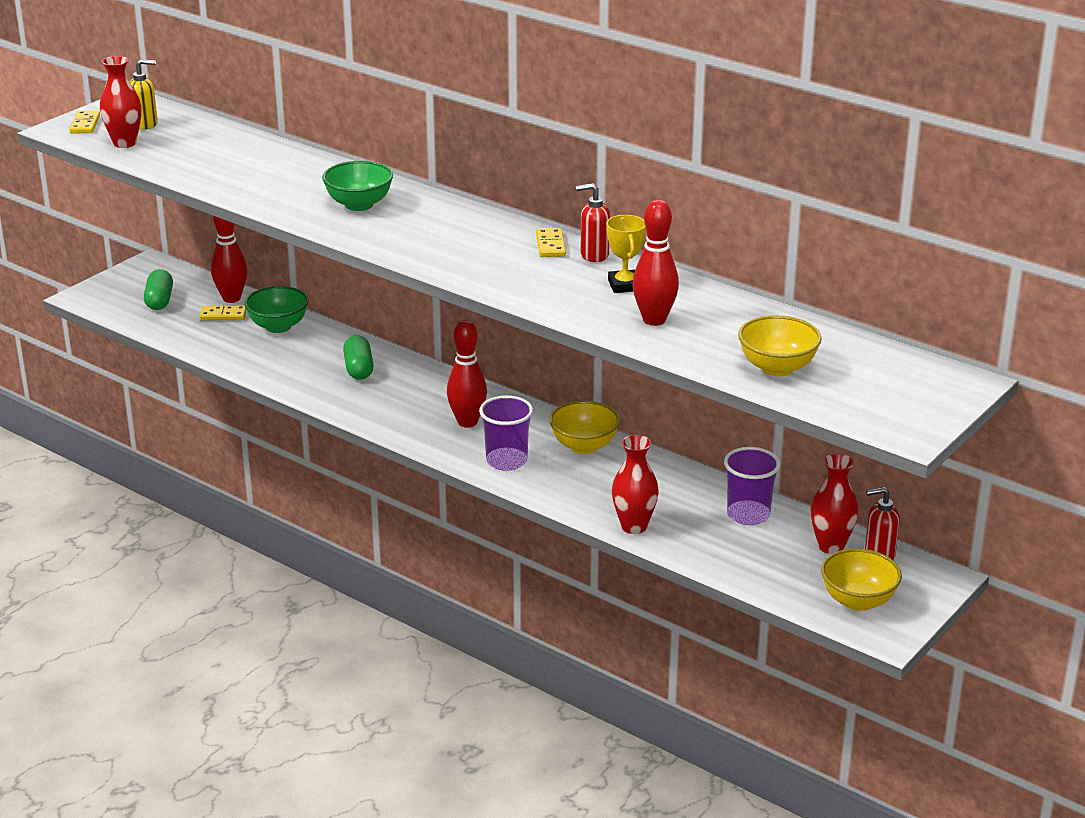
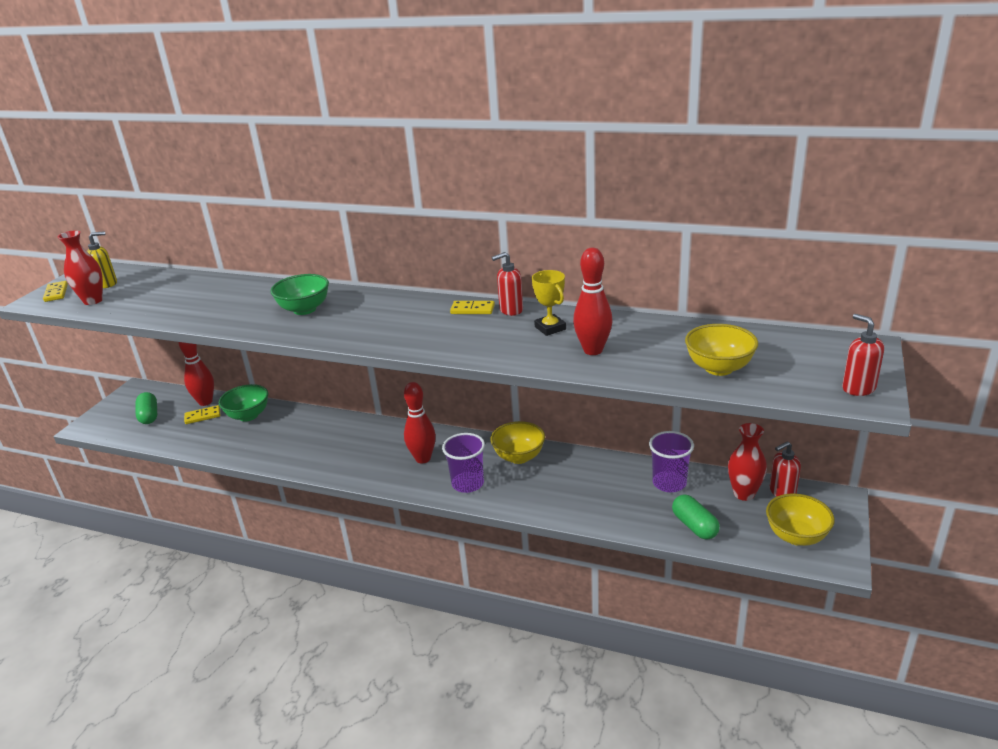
camera: 15 degrees left, 0 degrees up
(358, 369) = (322, 435): green capsule -> green capsule (694, 526)
(550, 245) = (472, 309): yellow domino -> yellow domino turned 60 degrees counterclockwise
(634, 526) = (592, 515): red vase -> none
(909, 420) = (858, 388): none -> red soap dispenser

